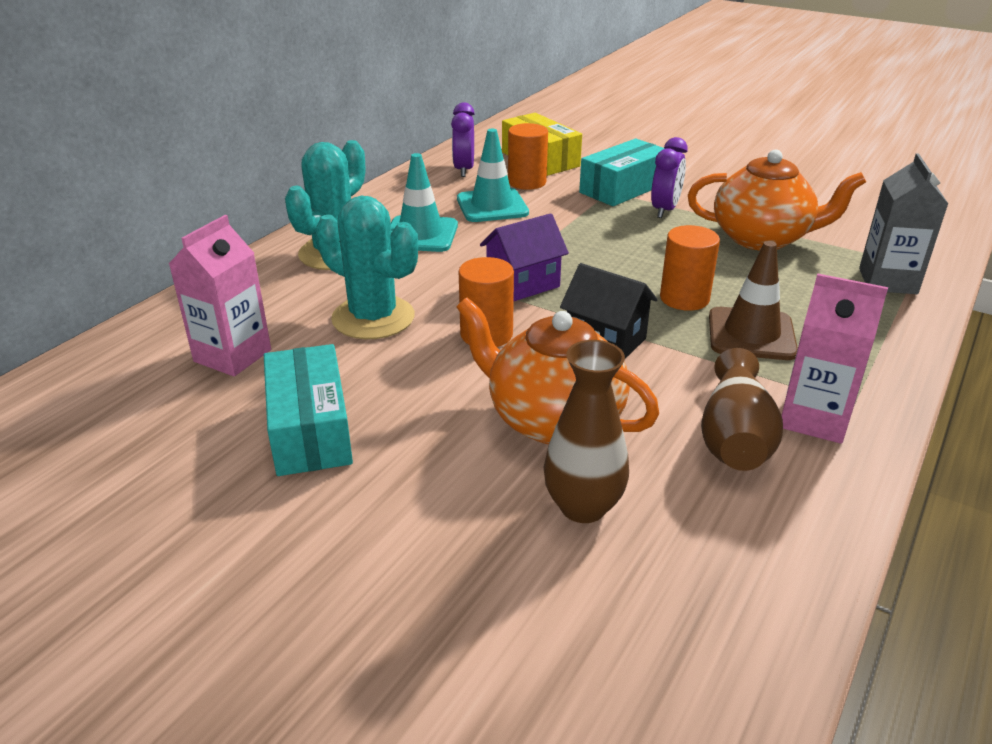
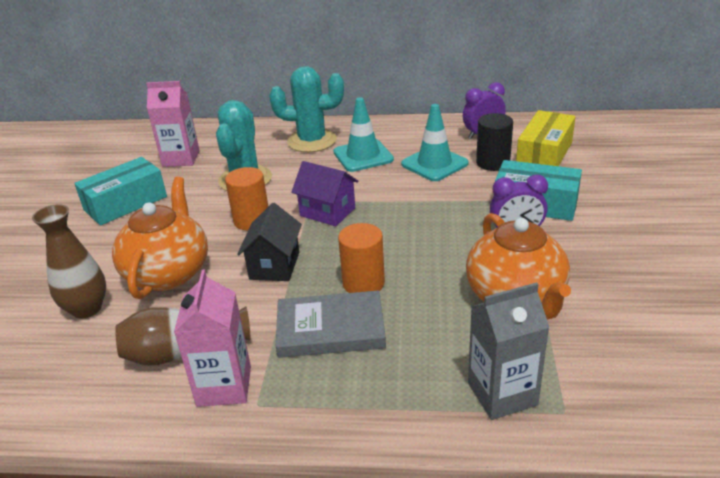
camera: 65 degrees right, 0 degrees up
(527, 182) = (493, 163): orange cylinder -> black cylinder
(751, 334) = (330, 329): brown traffic cone -> grey book

